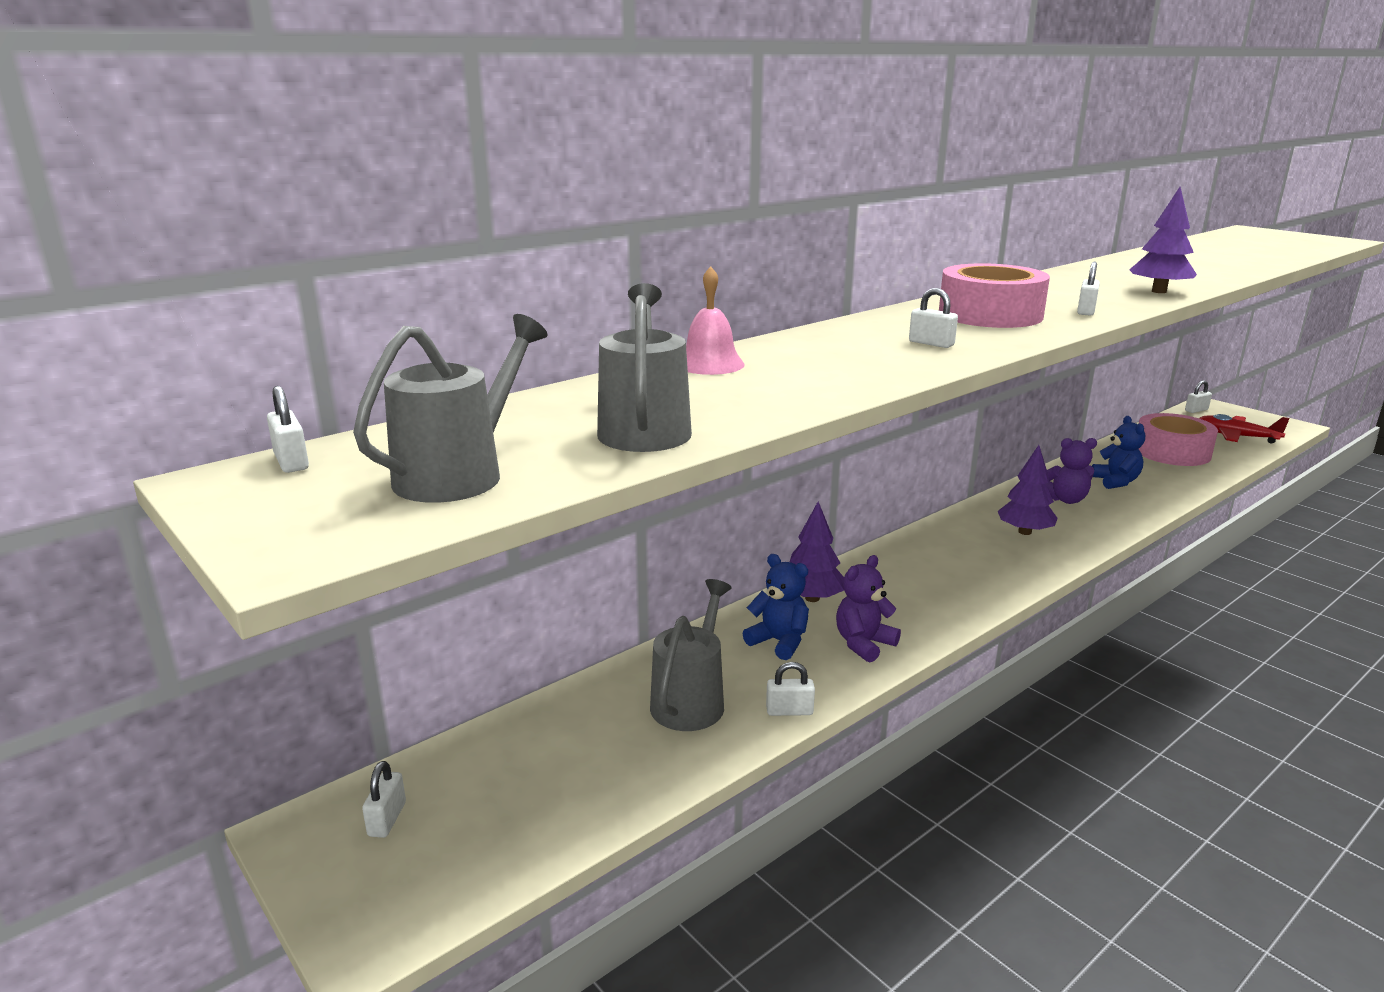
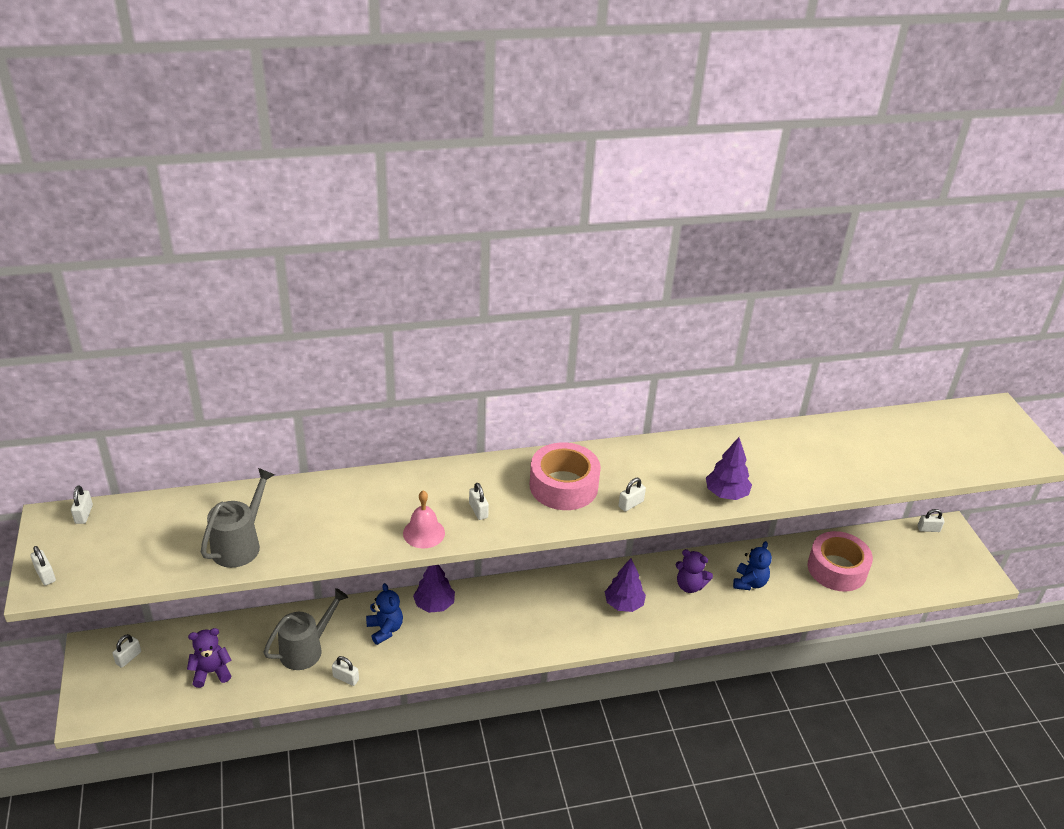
camera: 25 degrees right, 15 degrees up
(288, 538) = (45, 575): none -> white padlock
(459, 474) = (135, 552): grey watering can -> none
(709, 364) = (335, 489): pink bell -> pink bell (424, 533)
(863, 644) = (427, 651): purple teddy bear -> purple teddy bear (211, 672)
(1236, 436) = (916, 572): red plane -> none

